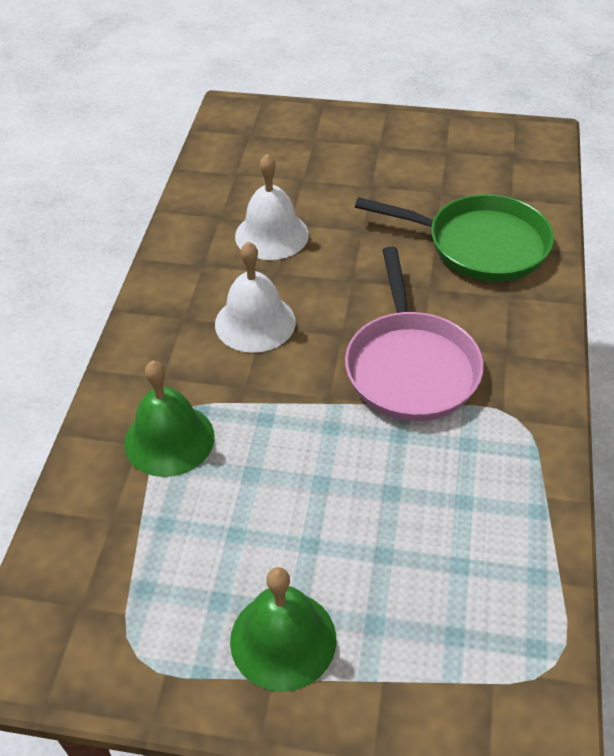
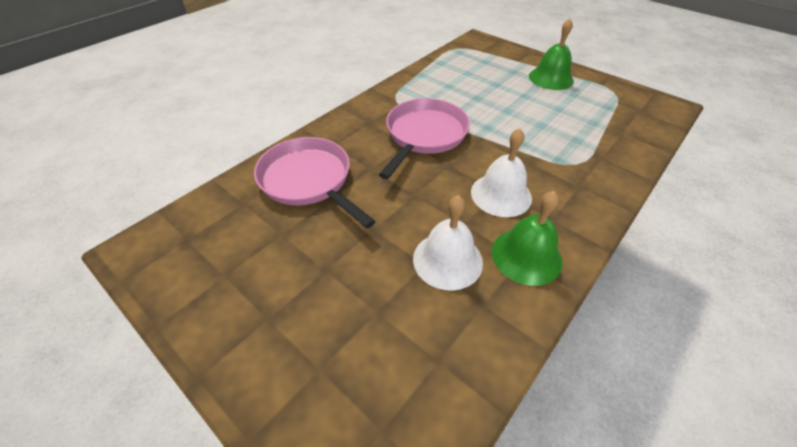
camera: 150 degrees left, 0 degrees up
(169, 439) = (582, 153): green bell -> green bell (526, 256)
(480, 245) = (309, 180): green pan -> pink pan

